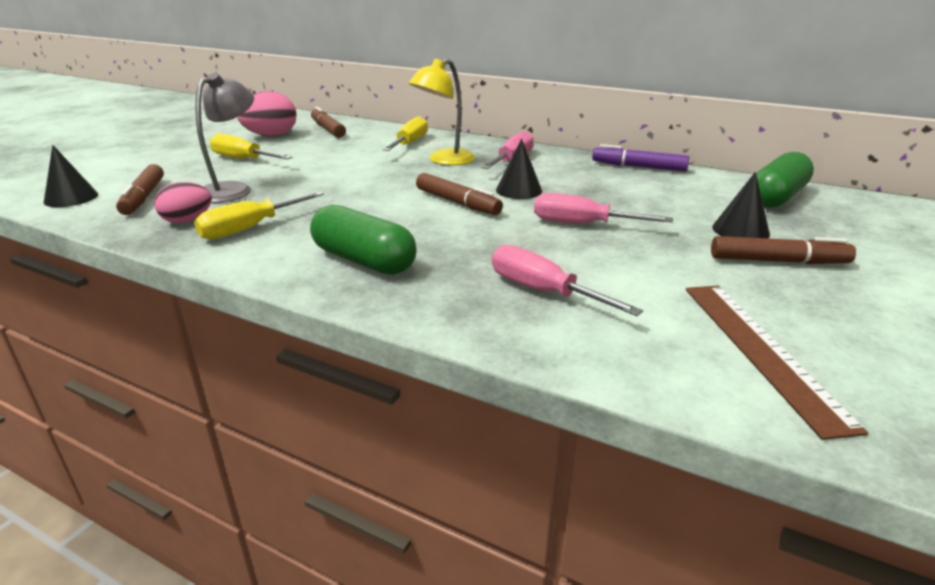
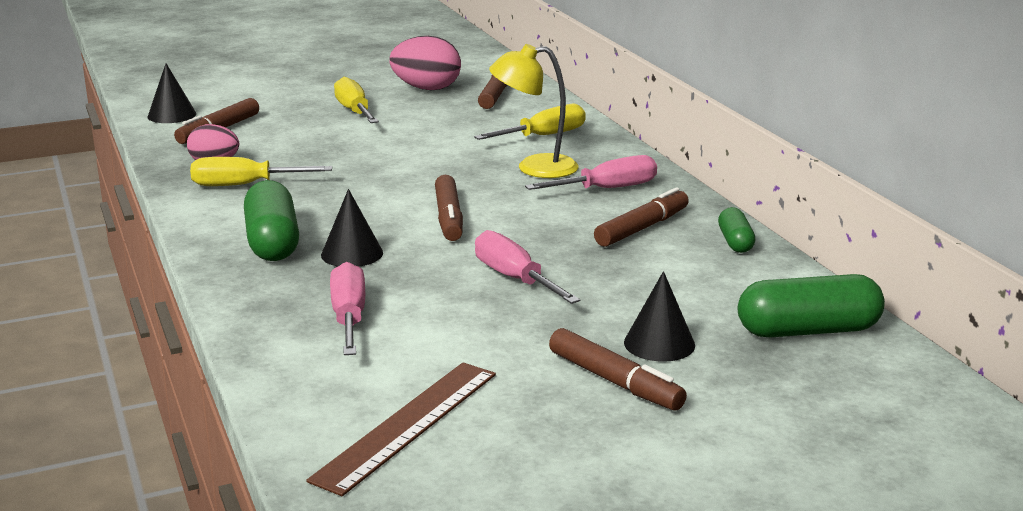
camera: 40 degrees right, 5 degrees down
(232, 189) = (292, 143): grey lamp -> none
(519, 190) = (535, 225): black cone -> black cone (352, 254)
(579, 174) = (642, 228): none -> brown marker
(638, 167) = (735, 242): purple marker -> green capsule

